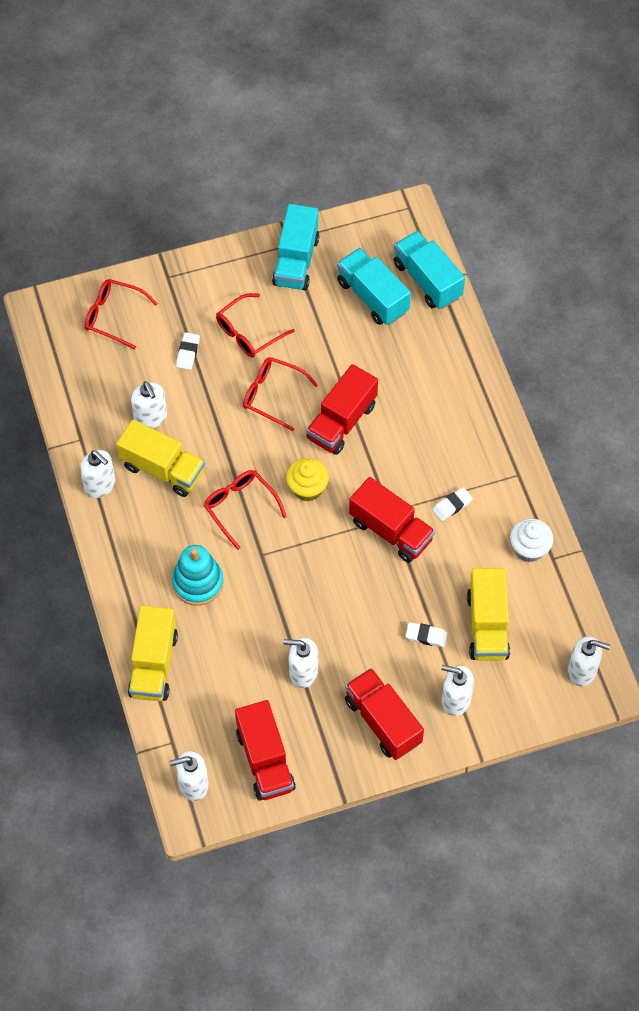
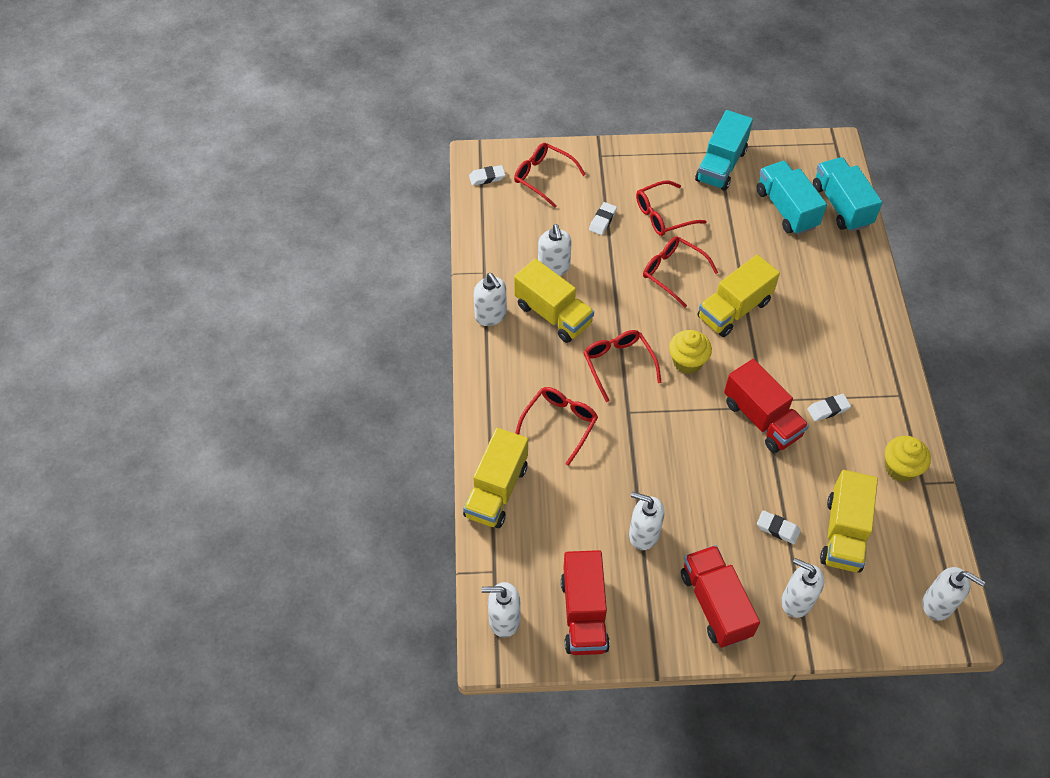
camera: 15 degrees right, 5 degrees down
(54, 330) = (487, 177): none -> white eraser
(198, 582) = (560, 424): turquoise stacking toy -> red glasses
(342, 422) = (734, 309): red truck -> yellow truck
(529, 549) = (900, 468): white cupcake -> yellow cupcake

